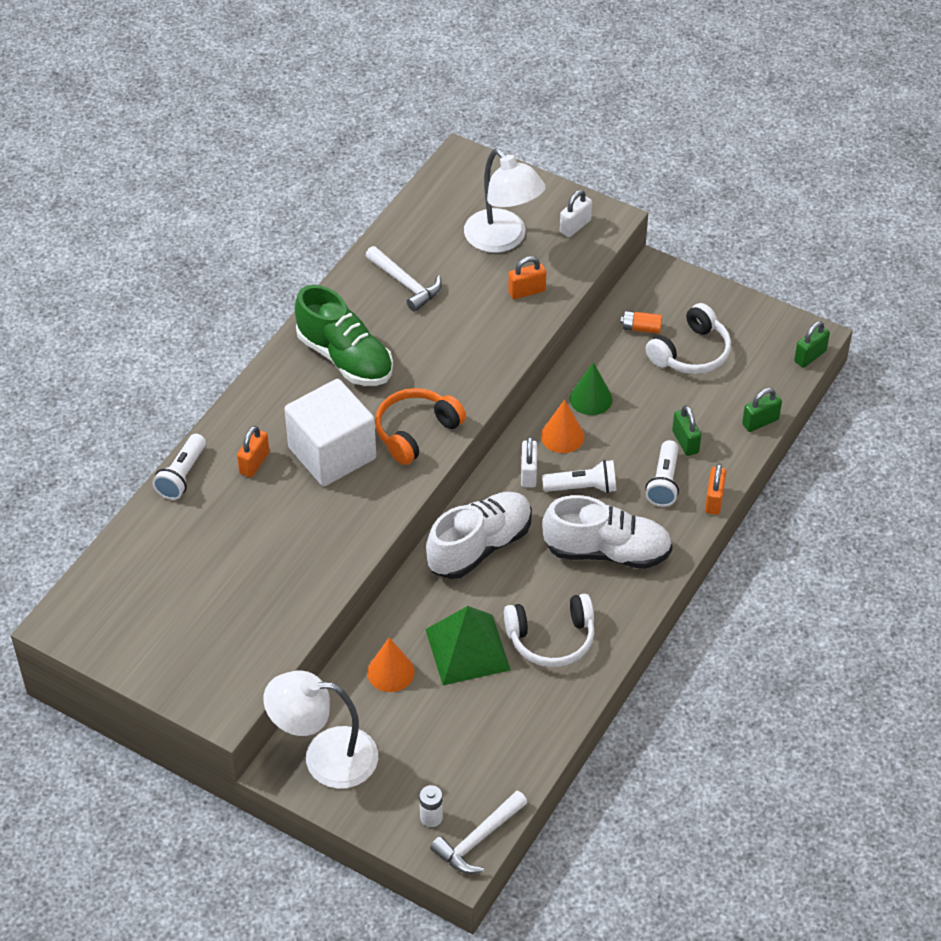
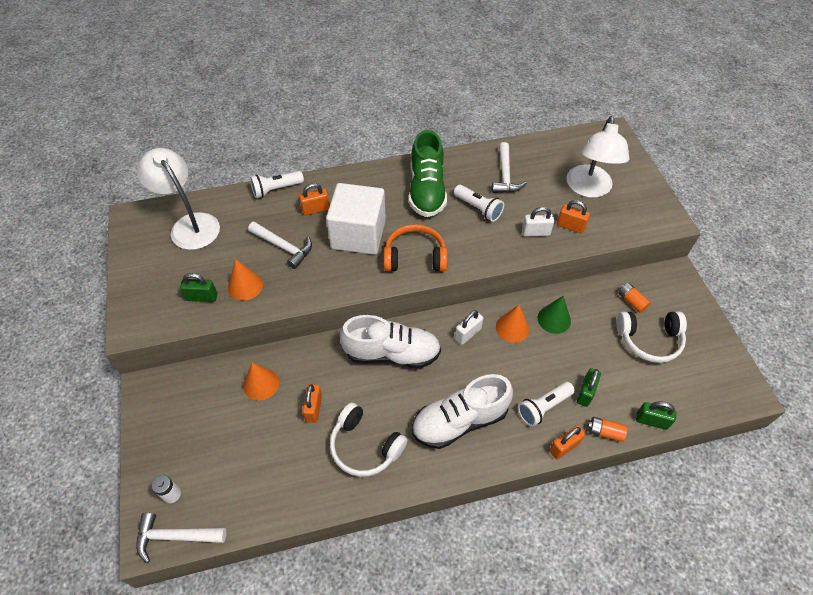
camera: 45 degrees right, 5 degrees up
(272, 523) = (283, 247): none -> white hammer
(284, 587) = (245, 286): none -> orange cone
(325, 757) = (172, 401): white lamp -> white lamp (190, 224)
(467, 649) = (314, 408): green pyramid -> orange padlock
(575, 226) = (642, 210): white padlock -> white padlock (535, 232)
(582, 487) = (489, 368): white flashlight -> white flashlight (478, 208)
(607, 551) = (459, 421): white shoe -> white shoe turned 105 degrees clockwise
(733, 461) = (605, 432): none -> orange battery
(810, 356) = (733, 405): green padlock -> green padlock (202, 297)

